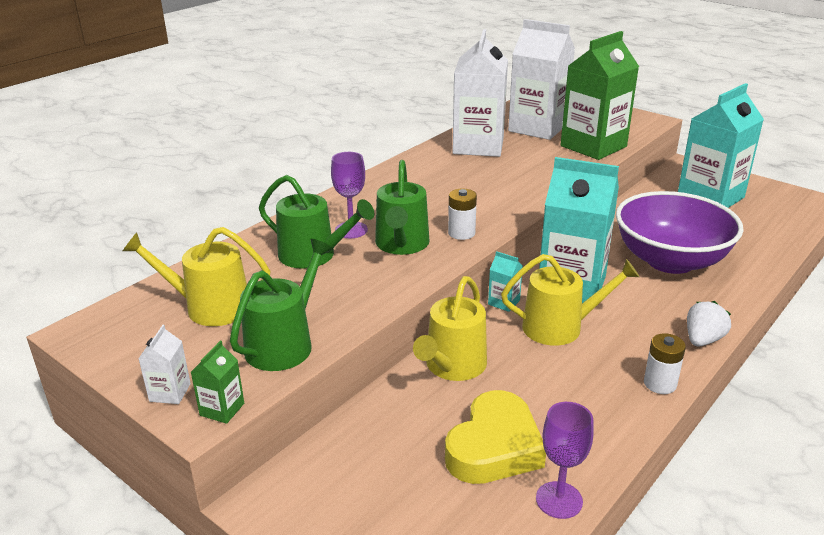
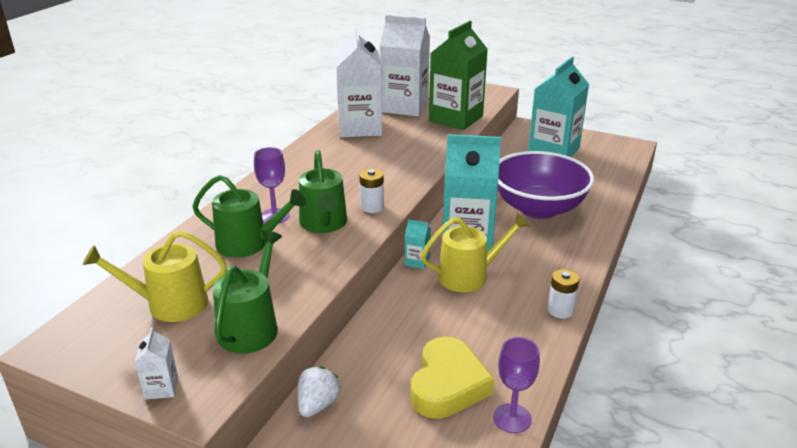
camera: 15 degrees left, 0 degrees up
(222, 409) = (216, 394): green carton -> none
(453, 366) = (392, 323): yellow watering can -> none
(703, 340) = (582, 269): white strawberry -> white strawberry (318, 405)

